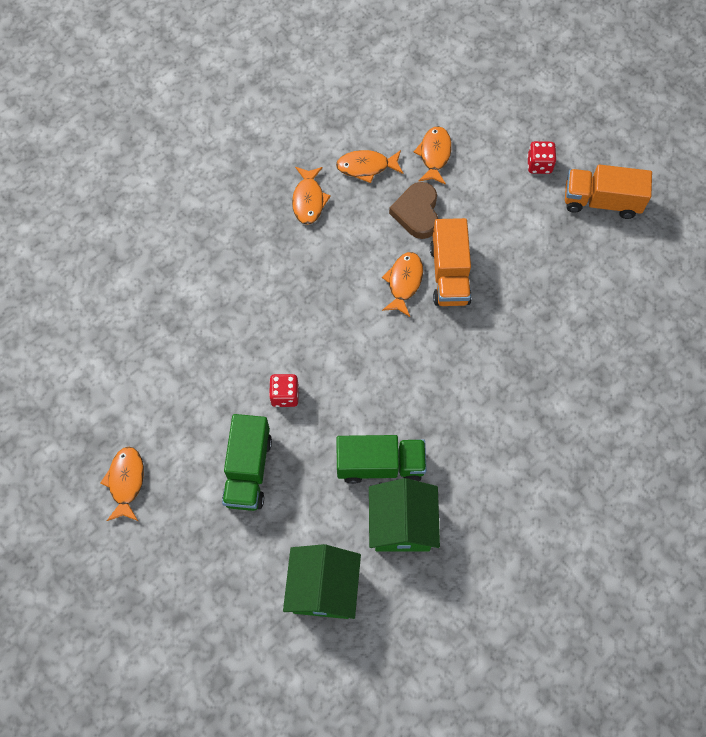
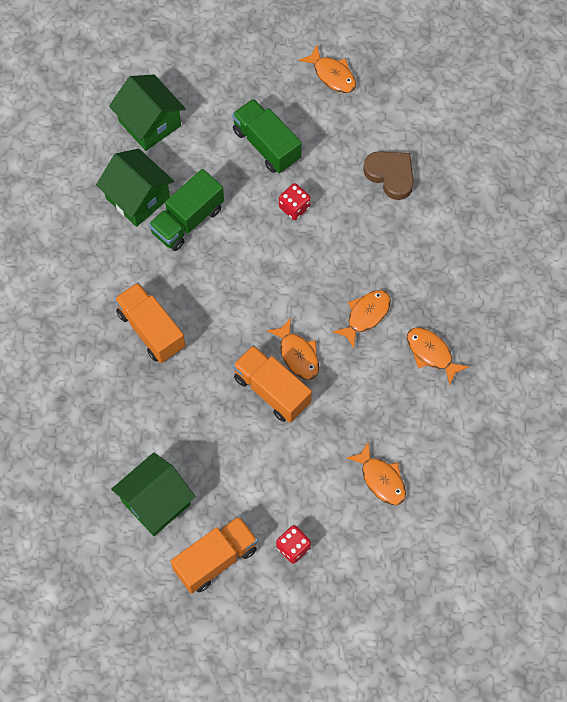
camera: 135 degrees right, 0 degrees up
(366, 167) = (420, 420): orange fish -> orange fish (365, 315)
(417, 213) = (344, 417): brown heart -> brown heart (390, 175)
(497, 400) = (151, 330): none -> orange truck
(611, 272) = (156, 502): none -> green house

